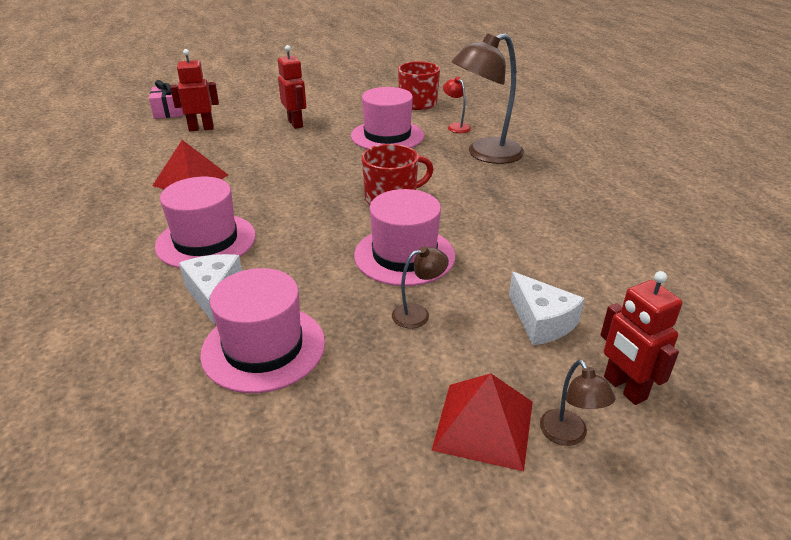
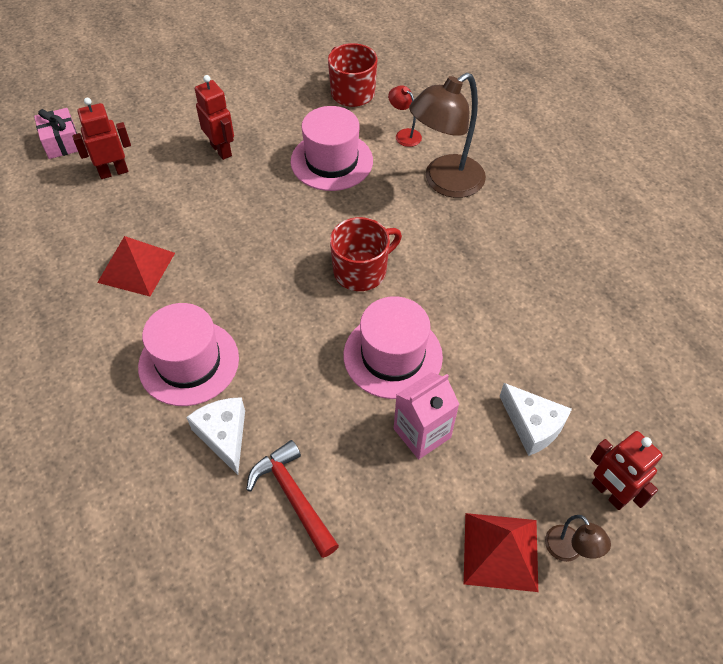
camera: 10 degrees left, 20 degrees up
(263, 347) = (293, 496): pink hat -> red hammer
(418, 314) = (422, 433): brown lamp -> pink carton

